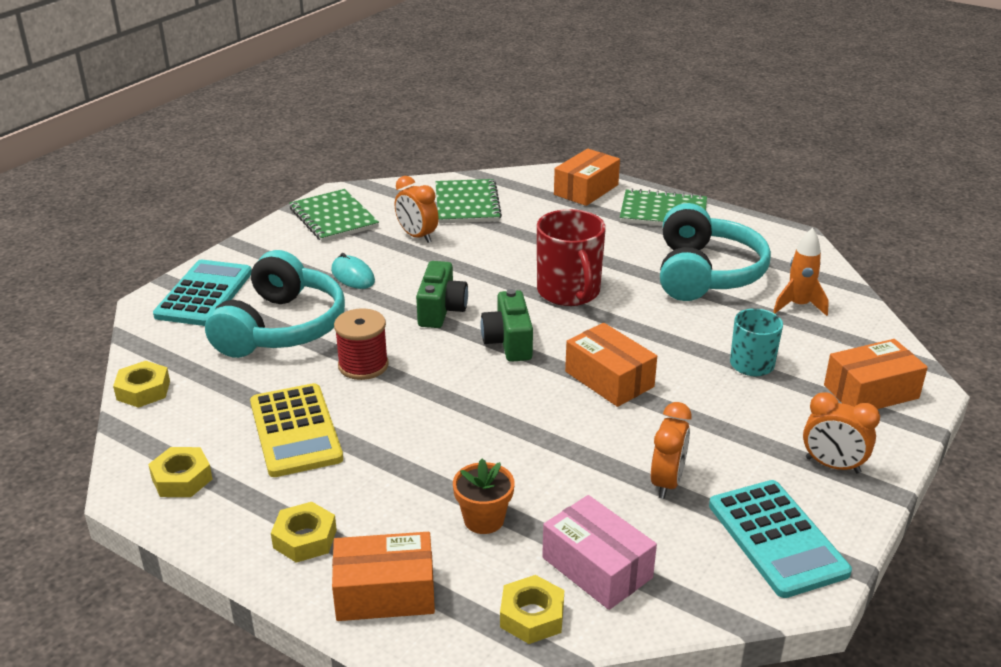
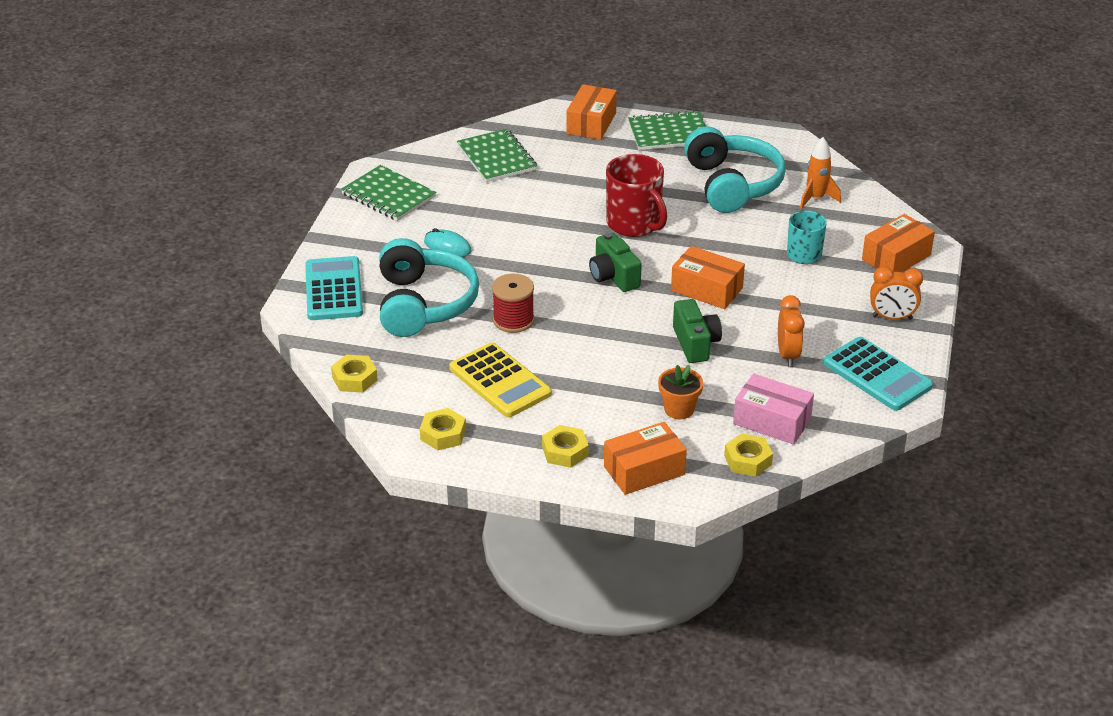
camera: 20 degrees left, 5 degrees up
(417, 236) = (475, 198): orange clock -> none
(441, 310) = (542, 261): green camera -> green camera (695, 343)

